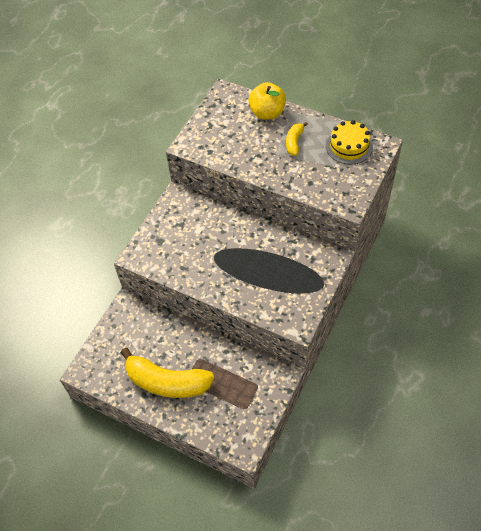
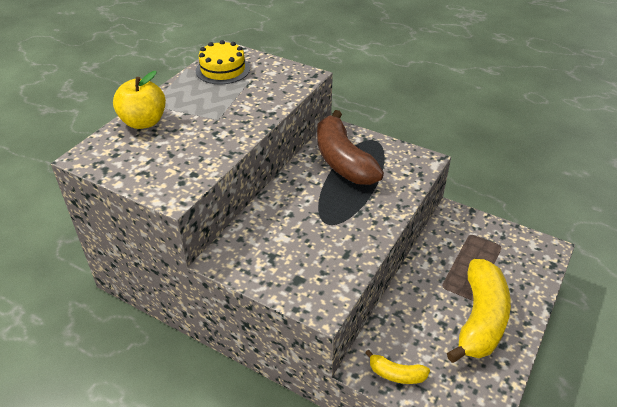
camera: 90 degrees left, 15 degrees down
(290, 262) = (343, 161): none -> brown banana
(294, 142) = (203, 104): yellow banana -> yellow banana (396, 374)

